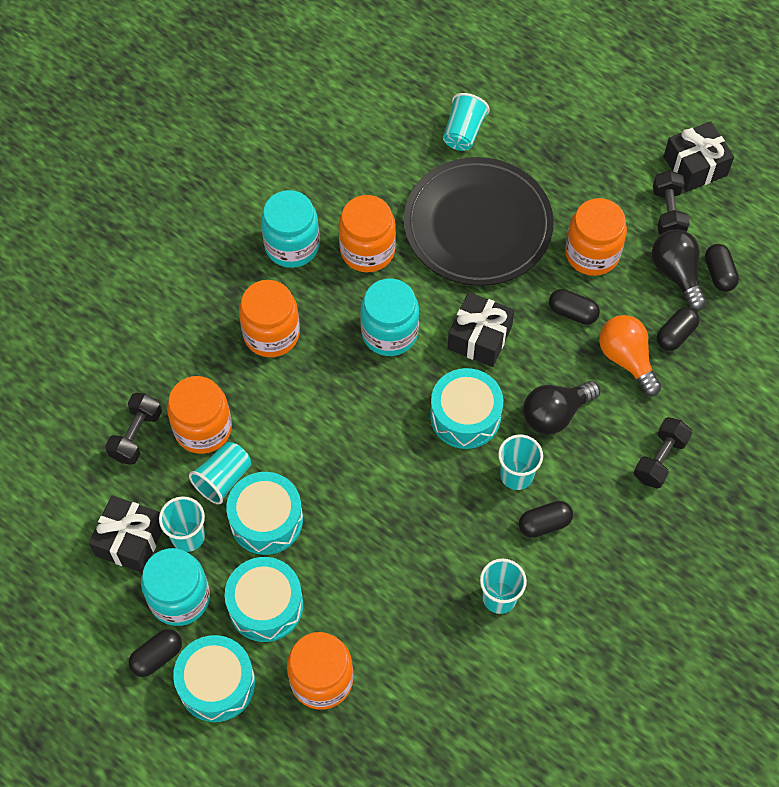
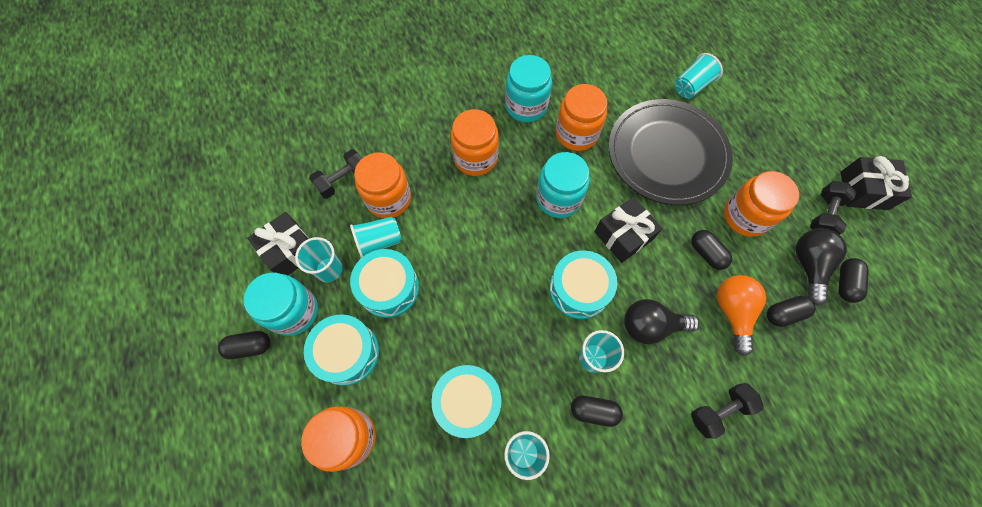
camera: 30 degrees right, 5 degrees up
(216, 684) = (275, 393): turquoise drum -> turquoise drum (468, 402)

